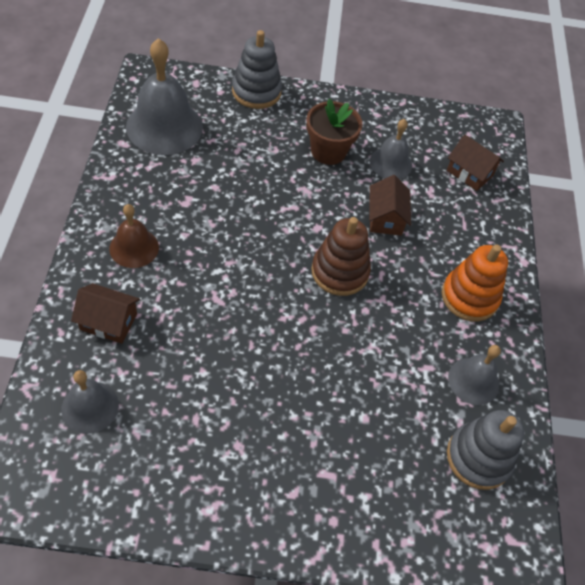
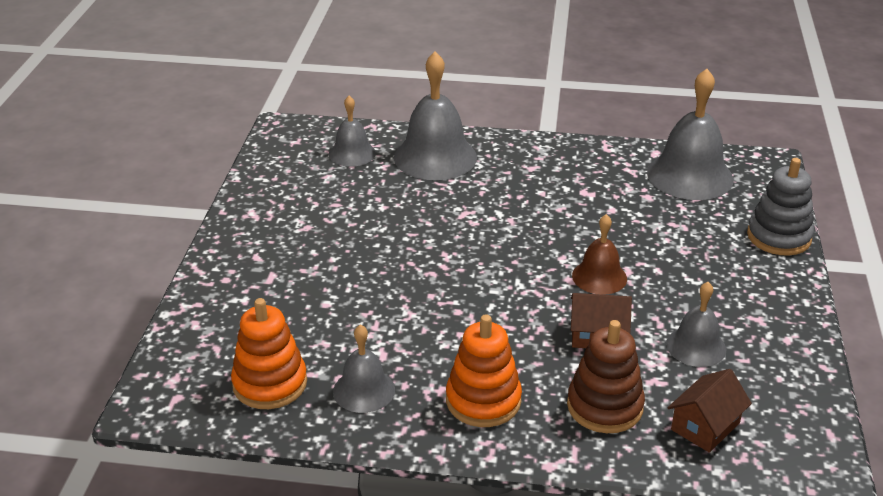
camera: 100 degrees right, 20 degrees down
(108, 322) = (435, 157): brown house -> grey bell
(134, 248) = (520, 165): brown bell -> brown bell (599, 277)
(328, 151) = (697, 292): brown flower pot -> none
(340, 272) = (508, 294): brown stacking toy -> brown stacking toy (604, 406)
(478, 457) = (270, 383): grey stacking toy -> orange stacking toy

